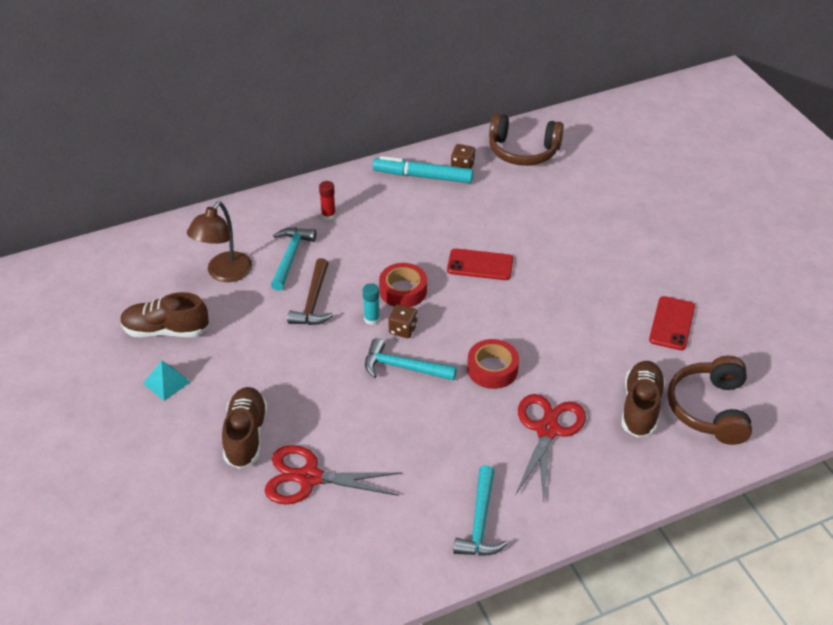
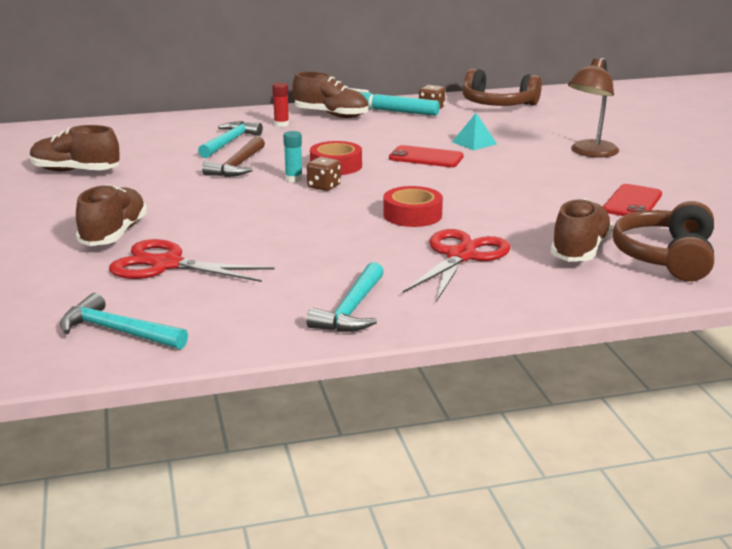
camera: 10 degrees right, 20 degrees down
(166, 382) = (53, 198): turquoise pyramid -> turquoise pyramid (474, 143)
(224, 273) = (157, 146): brown lamp -> brown lamp (590, 153)
(370, 191) = (331, 115): none -> brown shoe
(403, 367) = (313, 207): turquoise hammer -> turquoise hammer (118, 331)

